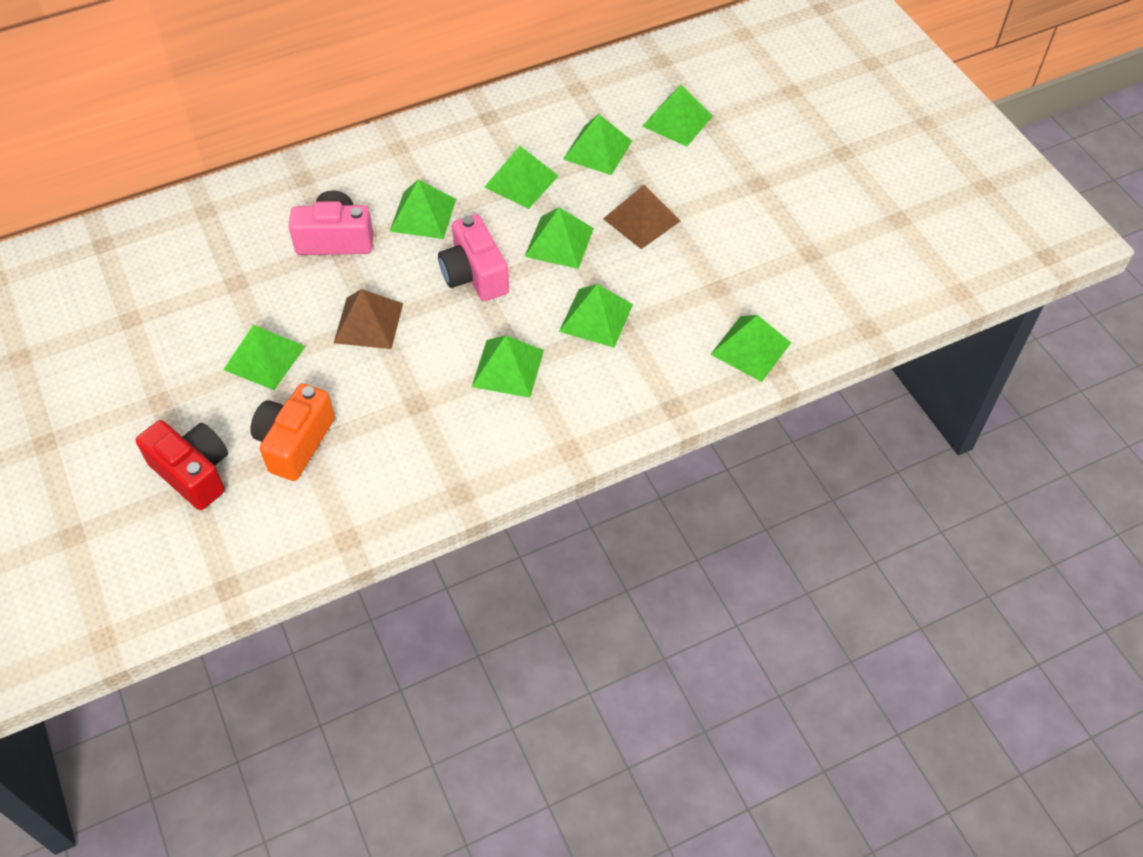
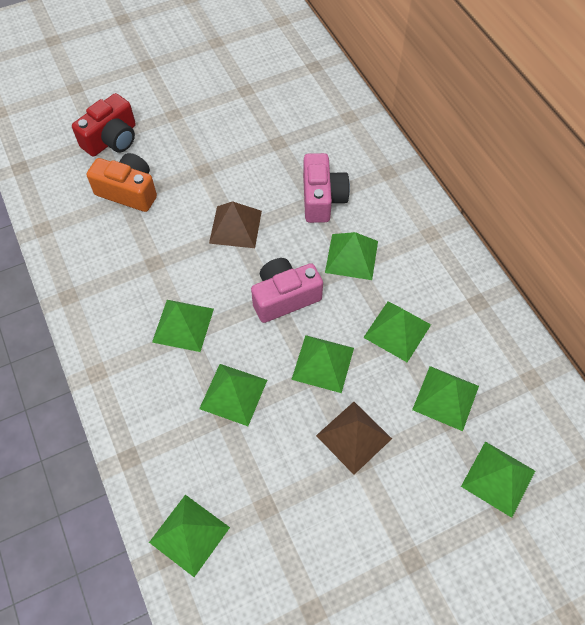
camera: 90 degrees right, 5 degrees up
(264, 358) = (206, 166): green pyramid -> none

